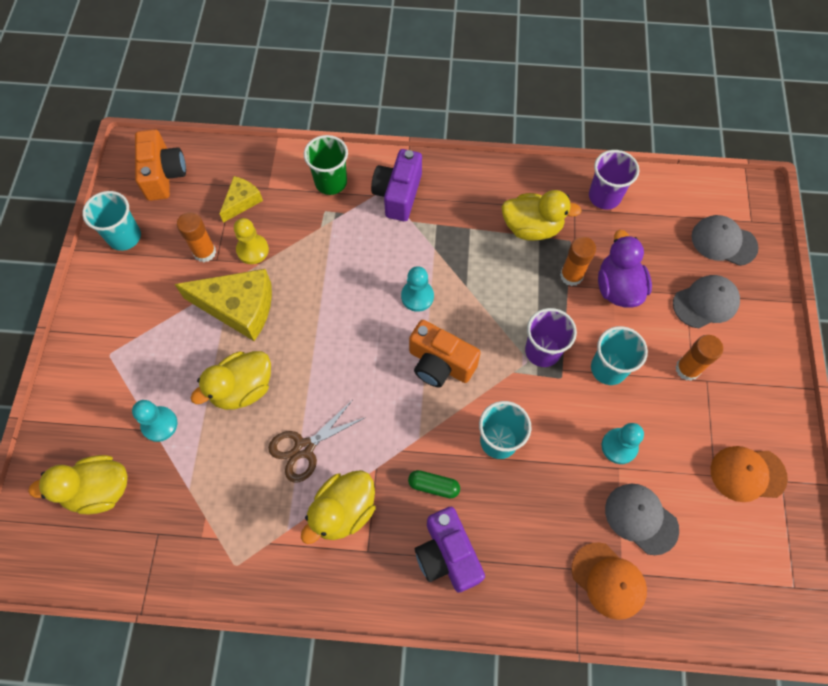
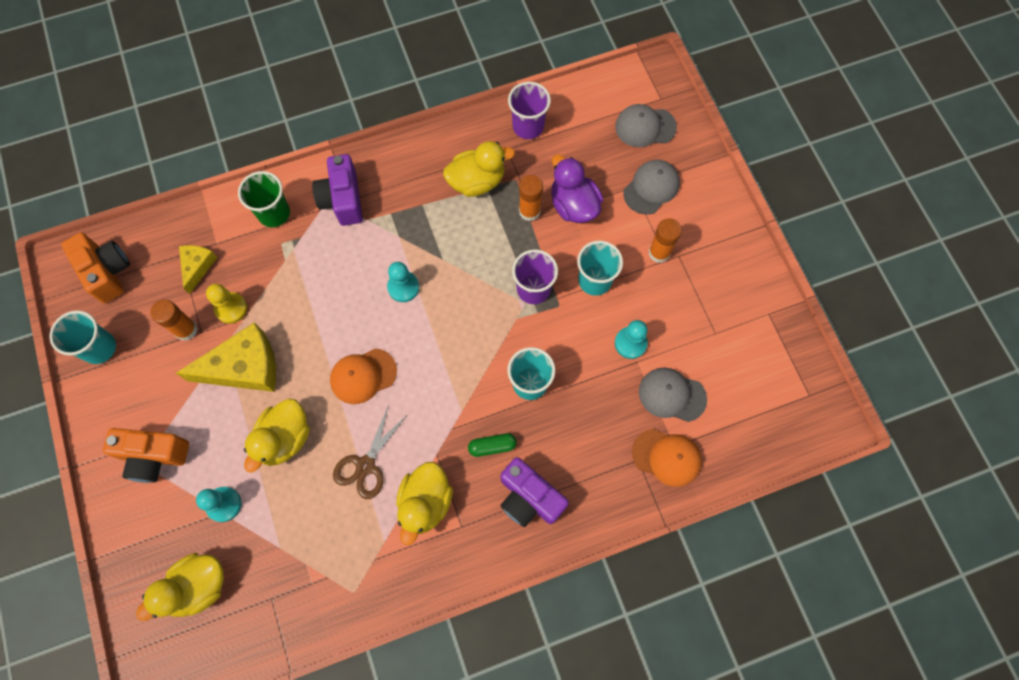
camera: 25 degrees left, 5 degrees up
(440, 364) = (450, 339): orange camera -> orange camera (154, 456)
(747, 474) = (740, 320): orange cap -> orange cap (363, 376)

